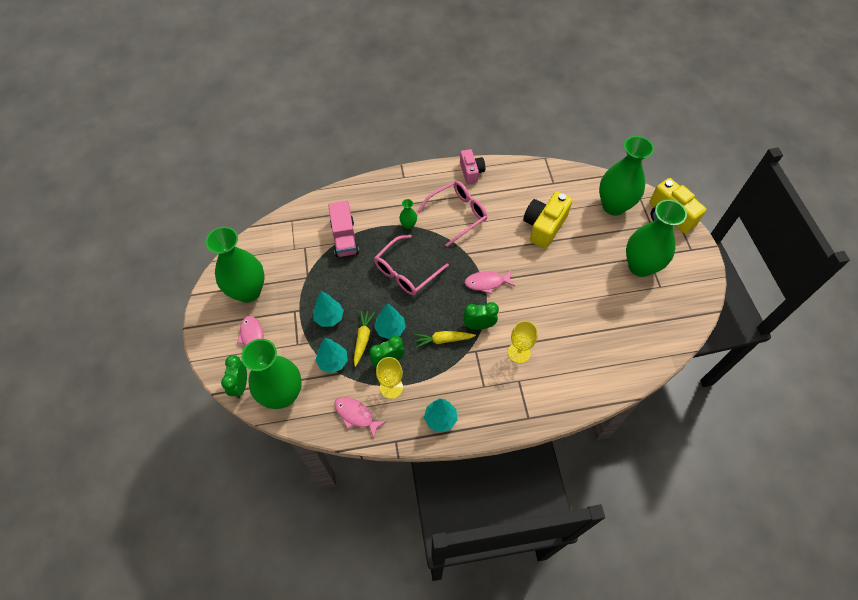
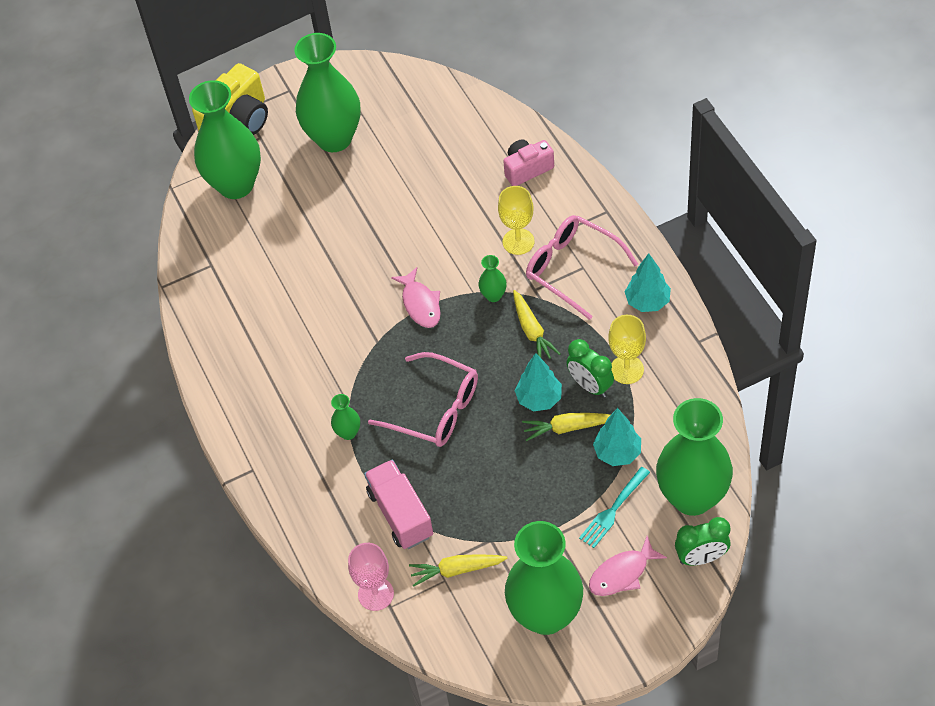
camera: 100 degrees left, 5 degrees down
(296, 347) = (613, 509): none -> turquoise fork
(297, 256) = (456, 570): none -> yellow carrot
(302, 216) = (376, 594): none -> pink goblet
(329, 317) = (549, 483): turquoise tree -> none
(344, 238) = (400, 514): pink truck -> pink truck turned 90 degrees counterclockwise
(356, 415) = (683, 397): pink fish -> none
(457, 214) = (308, 373): pink glasses -> pink glasses (572, 269)
(471, 172) = (216, 377): pink camera -> pink camera (527, 169)
(479, 325) = (493, 295): green clock -> green vase
(544, 226) = (298, 259): yellow camera -> none

